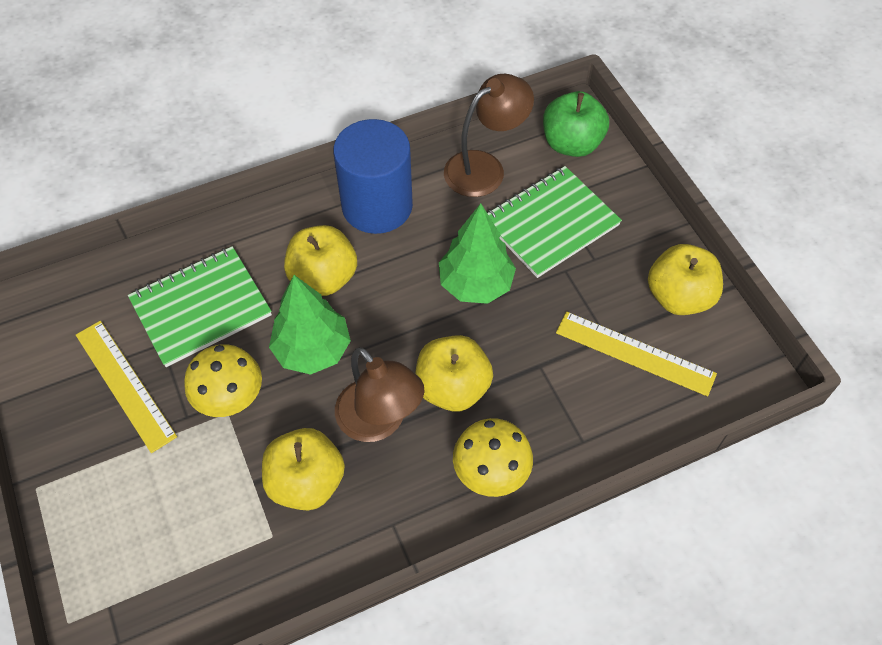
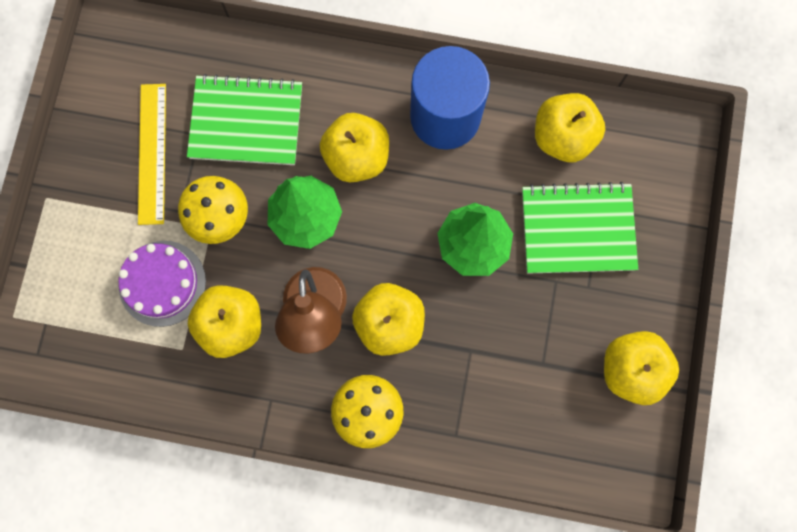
camera: 35 degrees right, 20 degrees up
(211, 489) = (162, 283): none -> purple cake
(484, 167) = (562, 137): brown lamp -> yellow apple
(571, 144) = (657, 162): green apple -> none
(635, 353) = (554, 392): yellow ruler -> none

